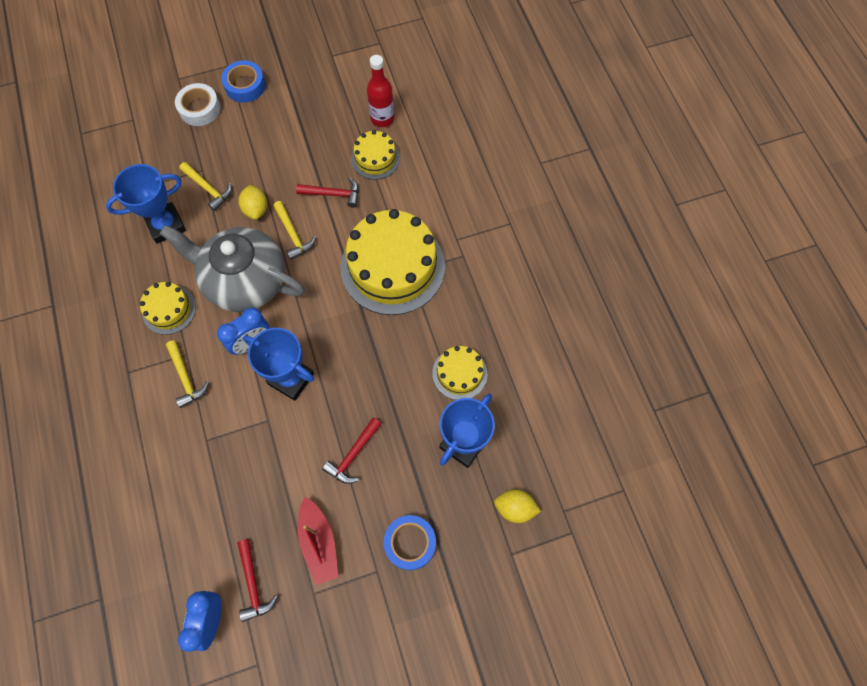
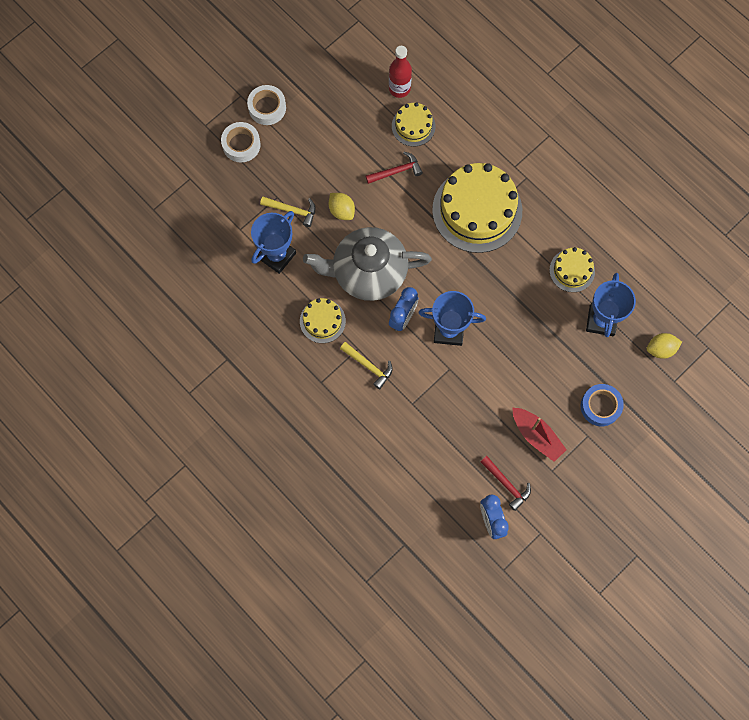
camera: 25 degrees left, 5 degrees up
(245, 86) = (267, 108): blue tape -> white tape
(293, 234) = (384, 218): yellow hammer -> none
(353, 455) = (526, 364): red hammer -> none

